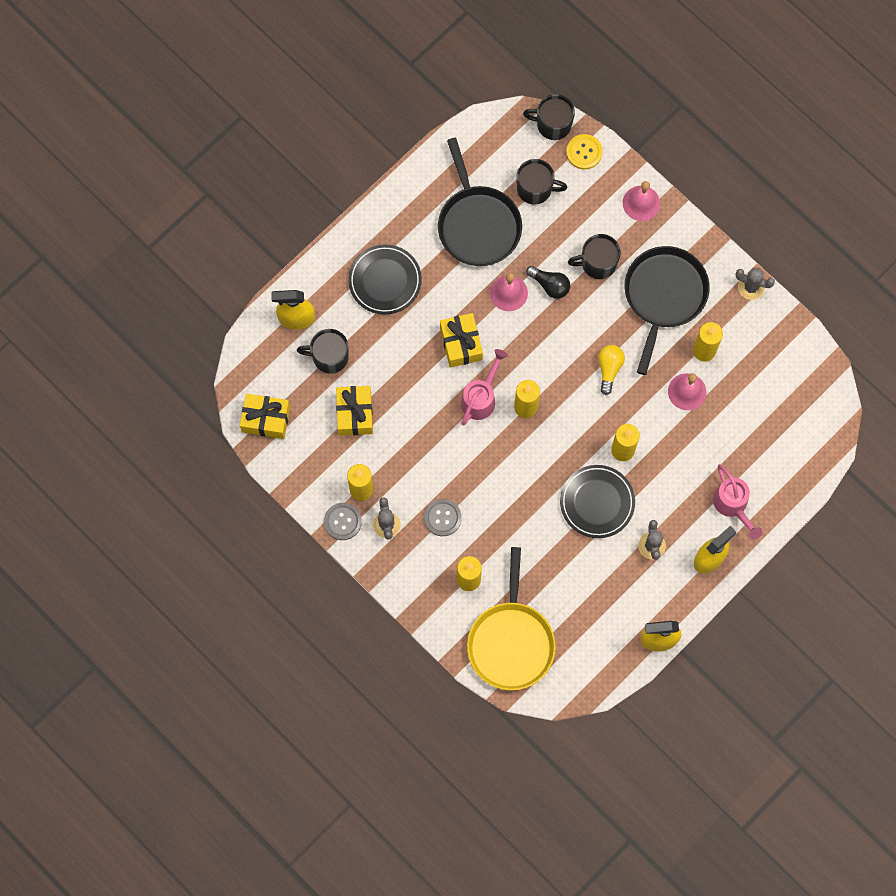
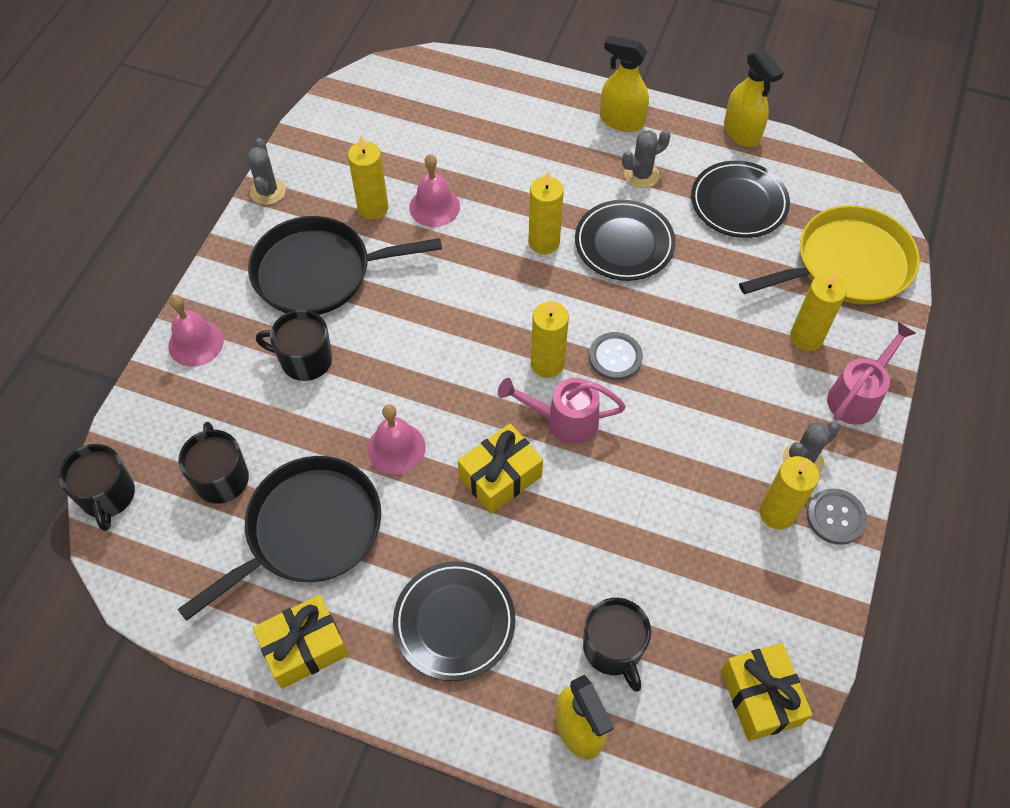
camera: 115 degrees left, 15 degrees down
(355, 414) = (677, 571): yellow gift -> yellow gift (304, 647)
(442, 518) = (750, 398): grey button -> grey button (615, 357)
(550, 285) = (362, 403): black light bulb -> none
(584, 152) = (141, 438): yellow button -> none
(596, 599) = (738, 203): none -> black plate
(597, 263) = (305, 360): black mug -> black mug turned 135 degrees clockwise
(609, 369) = (447, 293): yellow light bulb -> none
(732, 505) = (548, 121): pink watering can -> pink watering can (857, 396)

